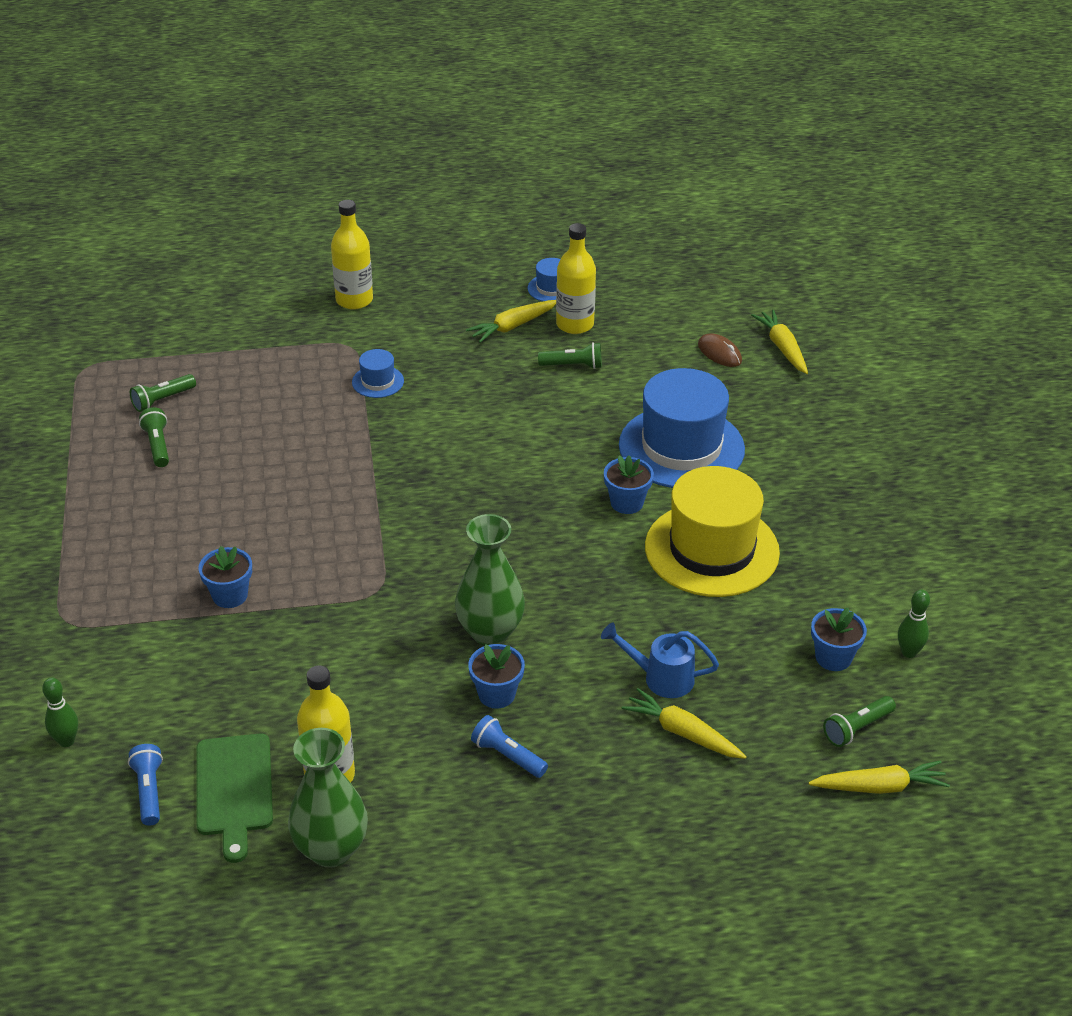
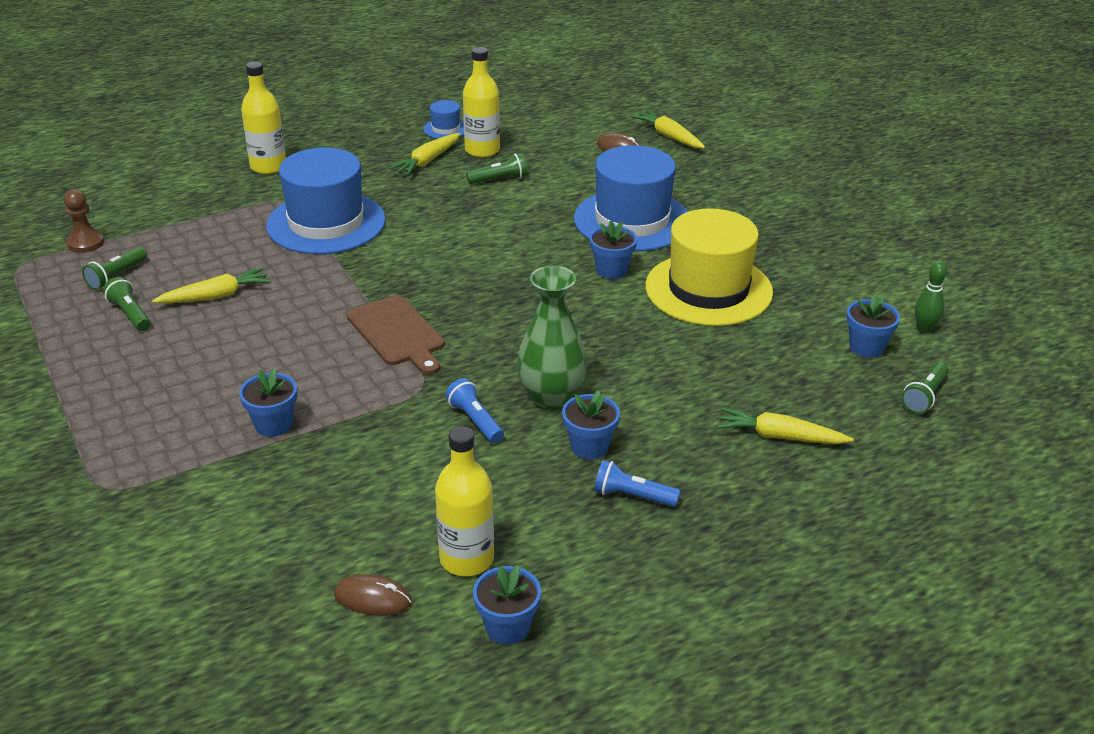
camera: 20 degrees left, 5 degrees down
(66, 741) = (160, 600): green bowling pin -> none
(149, 791) = (280, 625): blue flashlight -> blue flashlight (475, 420)
(151, 355) = (85, 243): none -> brown pawn
(234, 789) = (372, 598): green cutting board -> brown mouse
(331, 849) = (507, 627): green vase -> blue flower pot
(378, 381) = (326, 223): blue hat -> blue hat, size x2.32
(383, 526) = (397, 333): none -> brown cutting board
(661, 678) = (731, 397): blue watering can -> none
(879, 787) = (976, 437): yellow carrot -> yellow carrot (216, 296)

